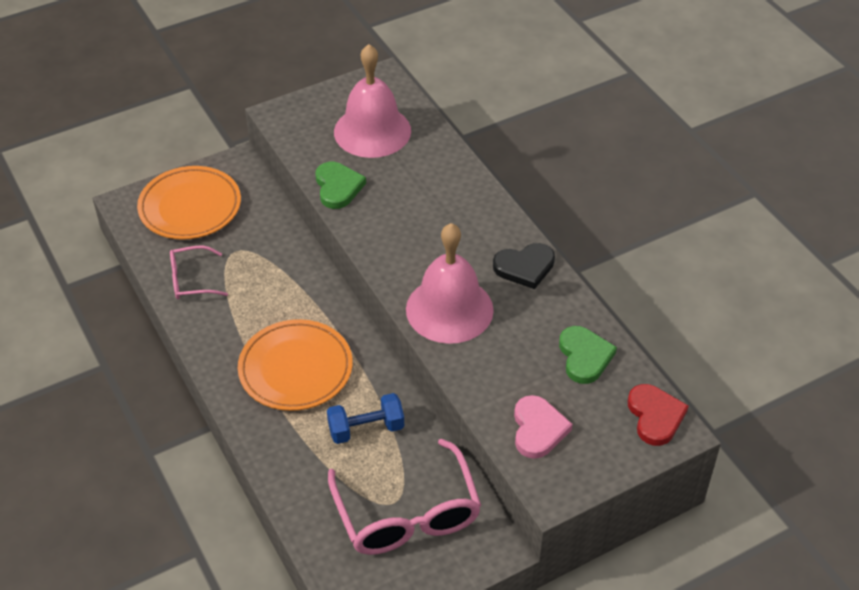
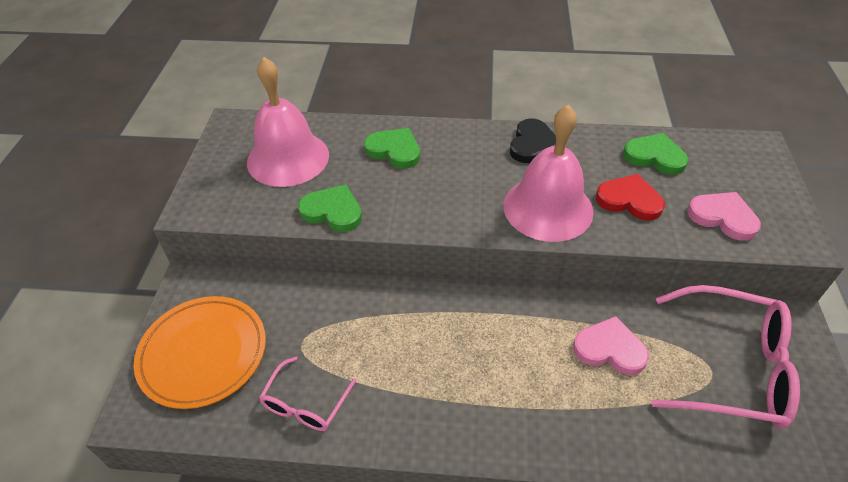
camera: 55 degrees left, 0 degrees up
(295, 369) = (498, 369): orange plate -> none
(366, 429) = (609, 349): blue dumbbell -> pink heart
(436, 185) = (394, 150): none -> green heart
(655, 416) = (739, 149): red heart -> red heart (629, 200)

